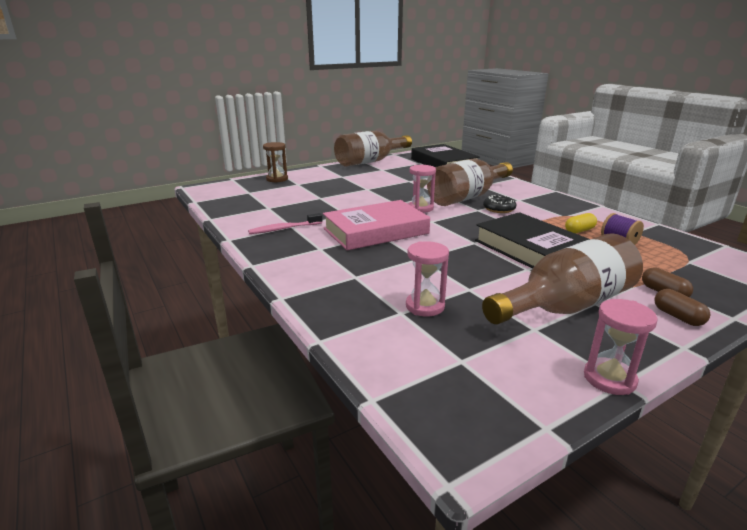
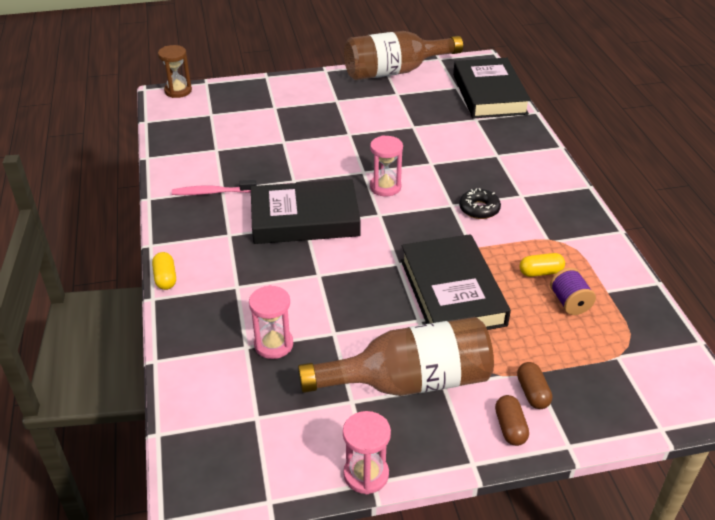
camera: 20 degrees right, 15 degrees up
(277, 179) = (256, 92): brown hourglass -> brown hourglass (178, 91)
(283, 283) = (165, 278): none -> yellow capsule
(376, 231) = (305, 218): pink book -> black book
(467, 197) = (459, 177): brown bottle -> none

